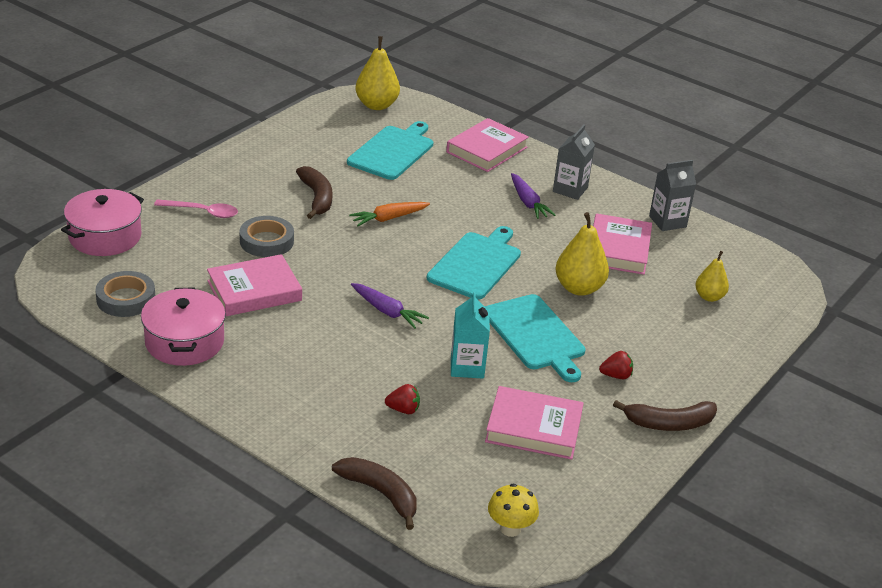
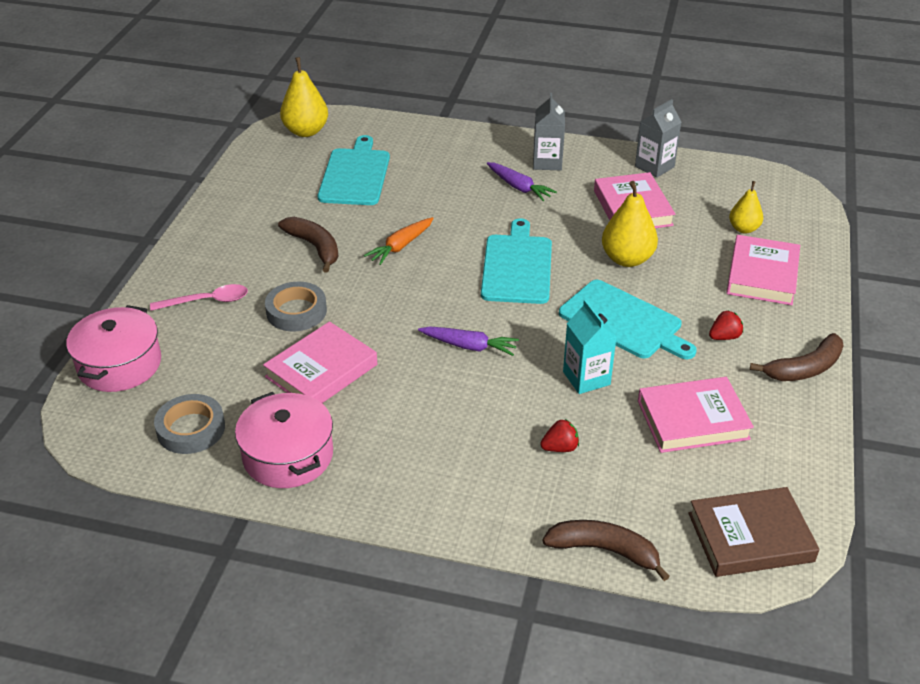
camera: 20 degrees left, 5 degrees up
(486, 150) = (443, 146): pink book -> pink book (762, 275)
(510, 528) = (750, 537): yellow mushroom -> brown book

